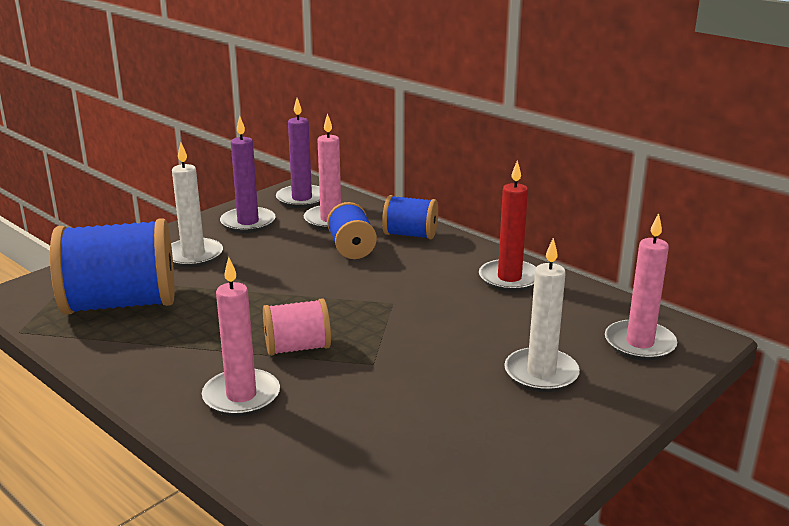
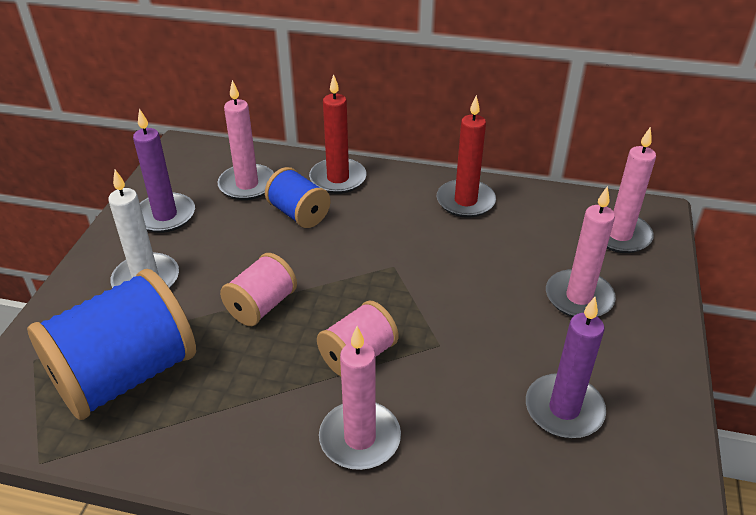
camera: 30 degrees left, 15 degrees up
(258, 295) = (261, 306): none -> pink spool
(302, 199) = (193, 167): purple candle -> purple candle (564, 409)
(410, 235) = (338, 179): blue spool -> red candle
(541, 373) = (579, 297): white candle -> pink candle

